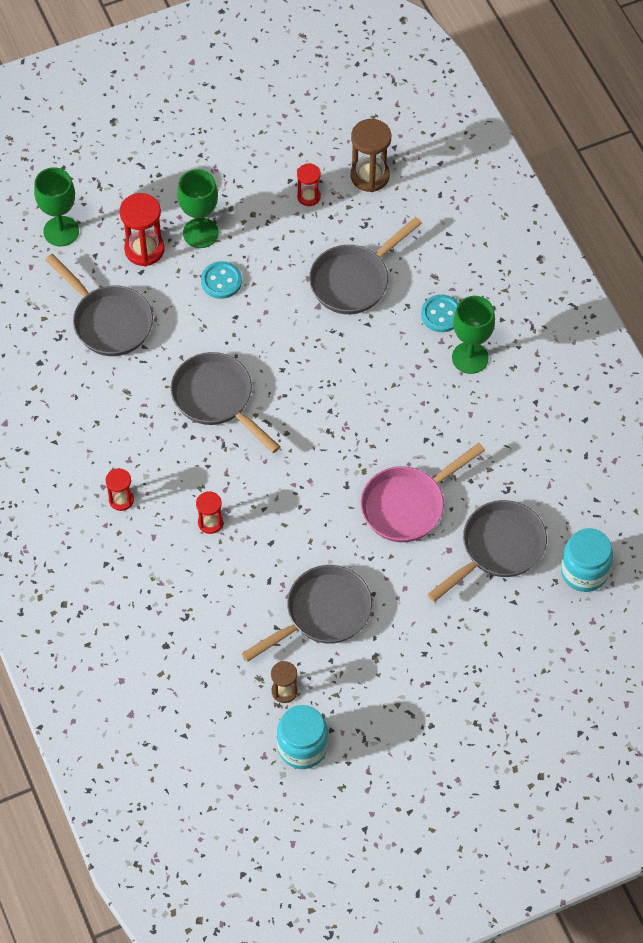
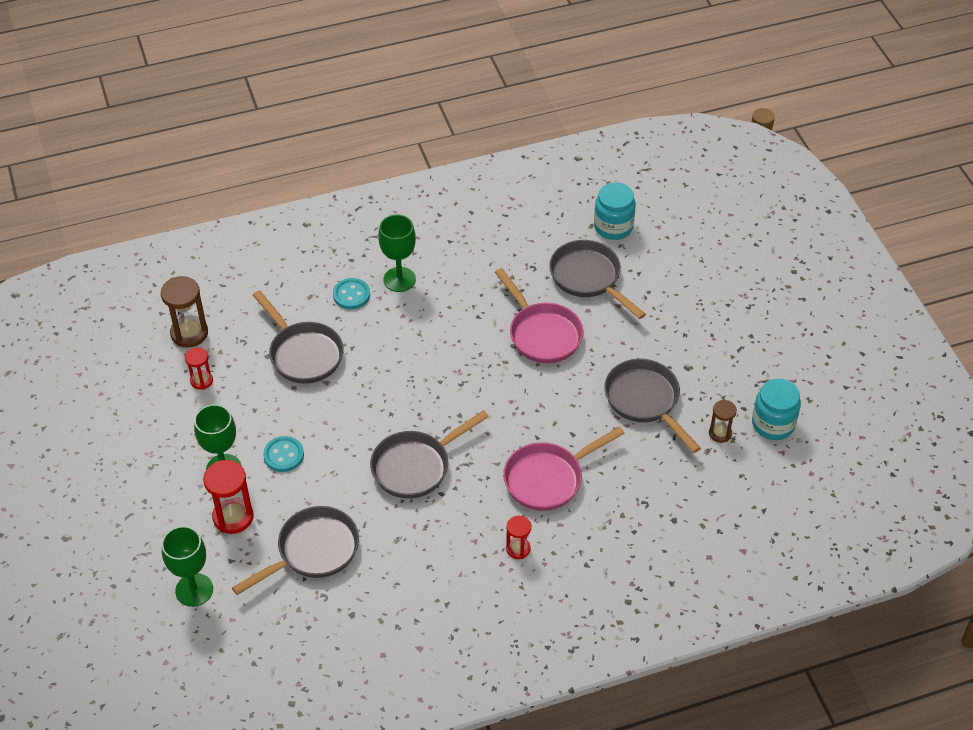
camera: 85 degrees left, 10 degrees down
(210, 523) = (548, 478): red hourglass -> pink pan

